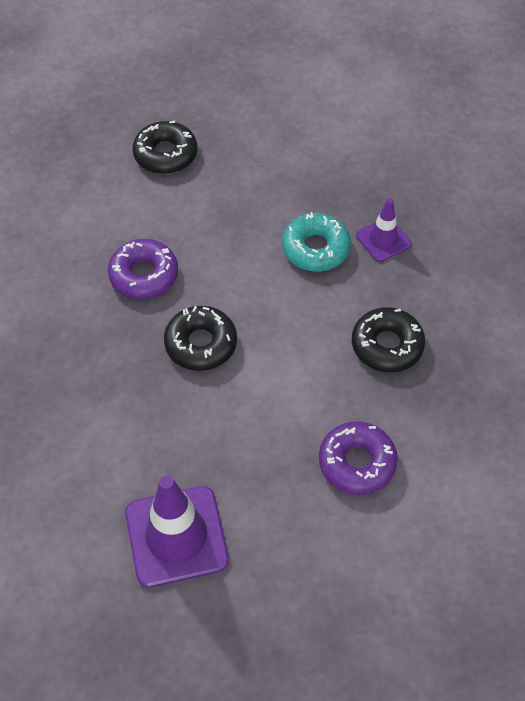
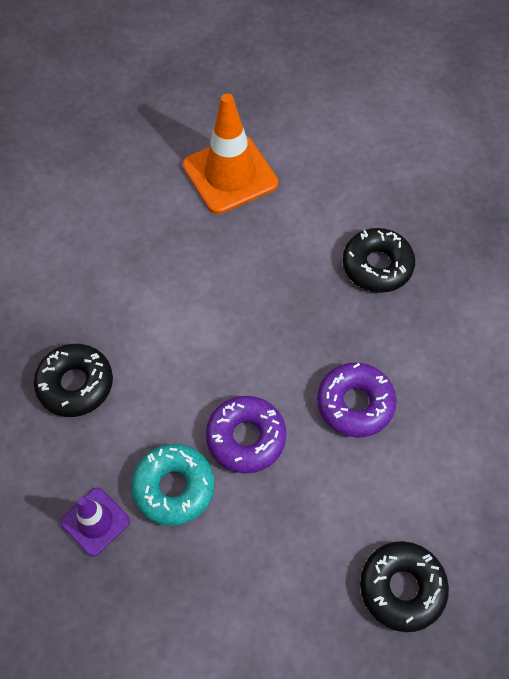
camera: 165 degrees right, 5 degrees up
(176, 536) = (230, 174): purple traffic cone -> orange traffic cone
(201, 344) = (266, 340): black donut -> black donut (377, 266)
(357, 463) = (90, 263): purple donut -> purple donut (246, 438)

